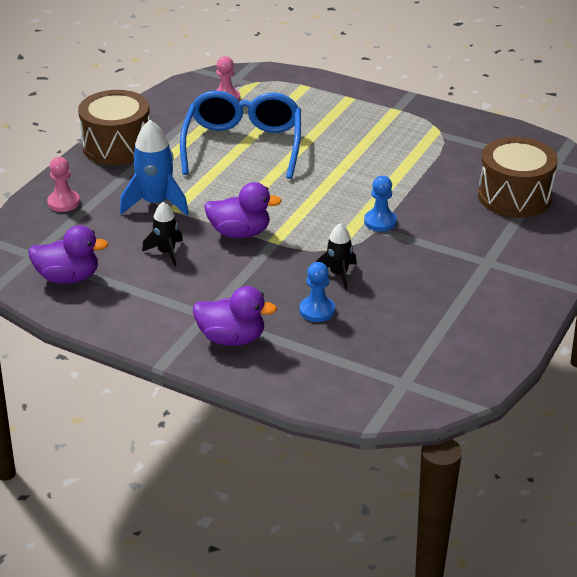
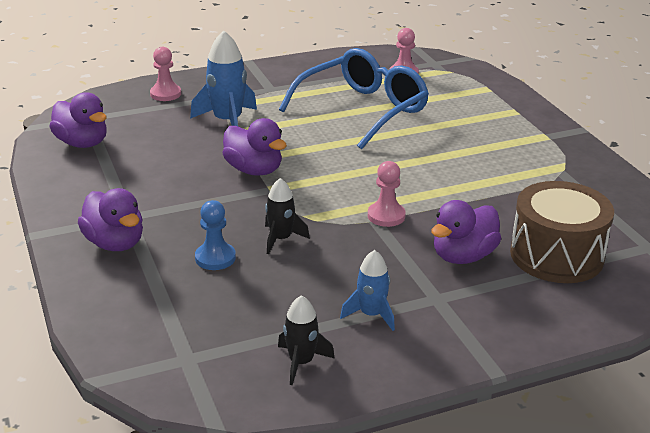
camera: 40 degrees right, 5 degrees down
(117, 146) = (266, 73): brown drum -> none
(166, 252) = (176, 158): black rocket -> black rocket (301, 362)
(380, 222) = (386, 216): blue pawn -> pink pawn
(464, 225) = (463, 256): none -> purple duck
(467, 293) = (371, 315): none -> blue rocket

